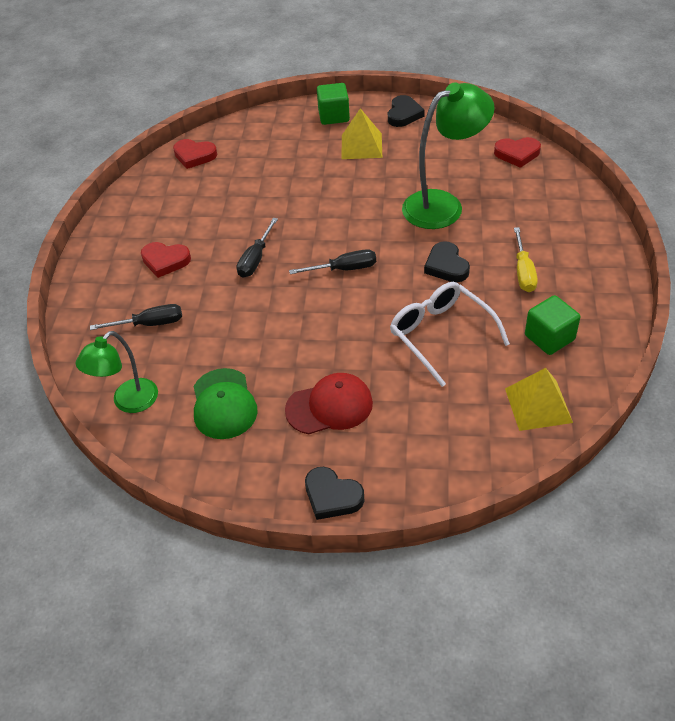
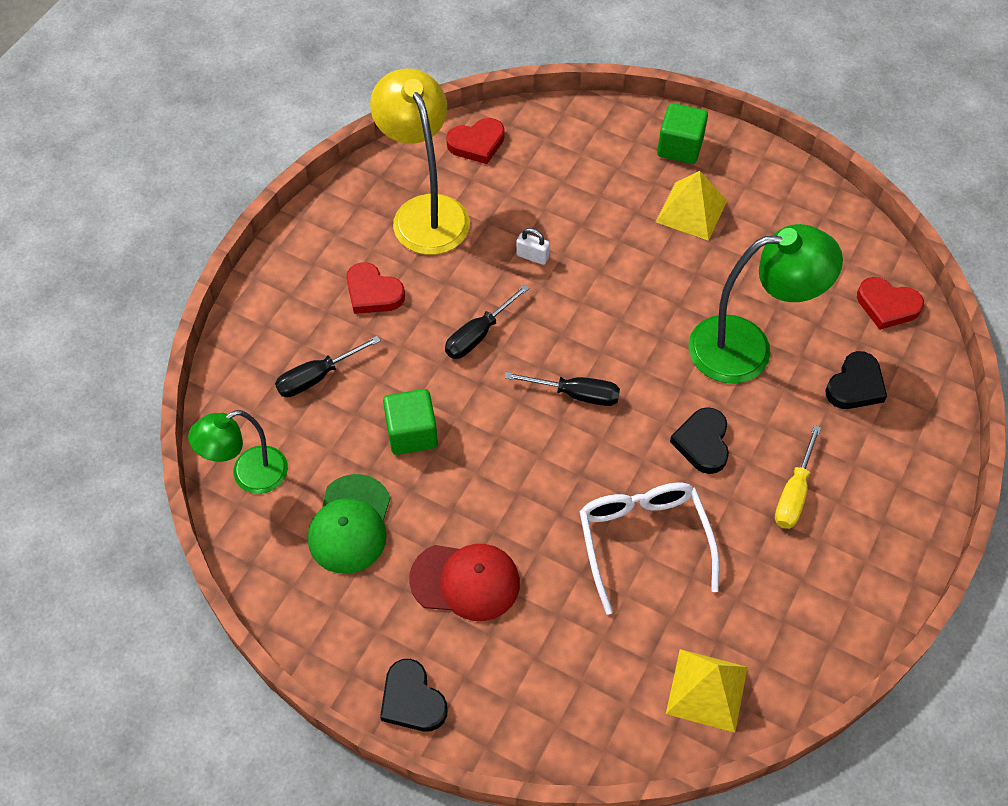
camera: 20 degrees right, 10 degrees up
(150, 324) = (317, 377): black screwdriver -> black screwdriver turned 135 degrees clockwise
(178, 203) = (425, 212): none -> yellow lamp
(194, 156) = (477, 143): red heart -> red heart turned 60 degrees counterclockwise
(268, 203) = (532, 256): none -> white padlock
(404, 114) = (772, 180): black heart -> black heart (855, 385)
(549, 337) = (772, 603): green cube -> green cube (412, 433)

